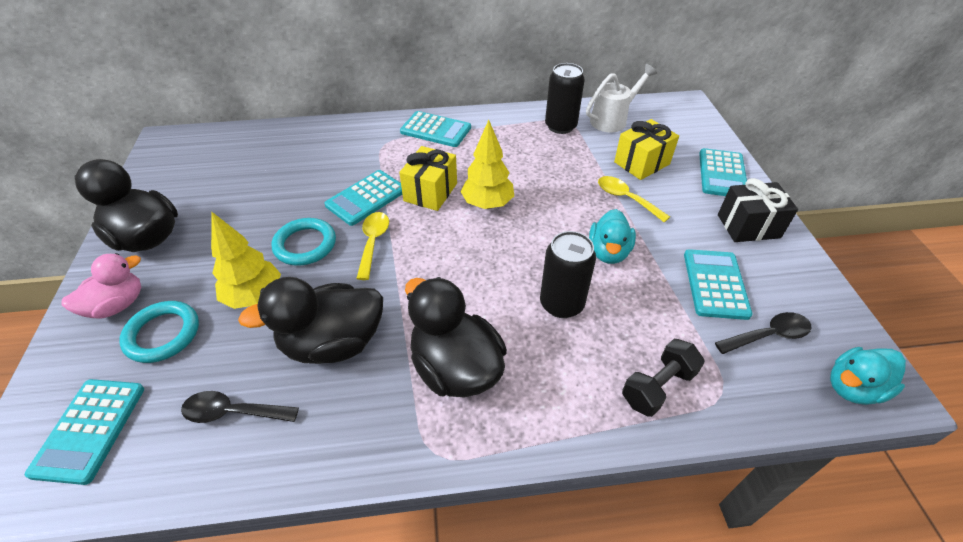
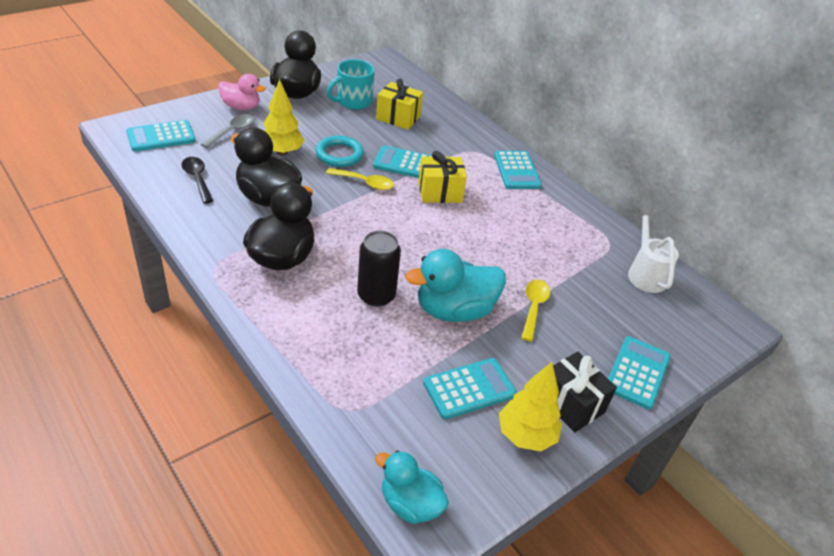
camera: 55 degrees right, 5 degrees down
(163, 334) = (232, 131): turquoise ring -> grey spoon
(217, 196) = (353, 101): none -> turquoise mug
(373, 242) = (365, 183): yellow spoon -> yellow spoon turned 45 degrees clockwise
(487, 204) = (452, 226): yellow tree -> yellow tree (525, 435)
(560, 126) = (598, 241): black can -> none
(608, 252) = (454, 310): turquoise duck -> turquoise duck, size x1.57
(612, 120) = (645, 273): white watering can -> white watering can turned 120 degrees counterclockwise
(641, 163) = (596, 308): yellow gift -> yellow gift (398, 118)
(657, 386) = (331, 368): black dumbbell -> none
(722, 174) = (637, 372): turquoise calculator -> turquoise calculator turned 135 degrees clockwise
(768, 335) = (432, 434): black spoon -> none

